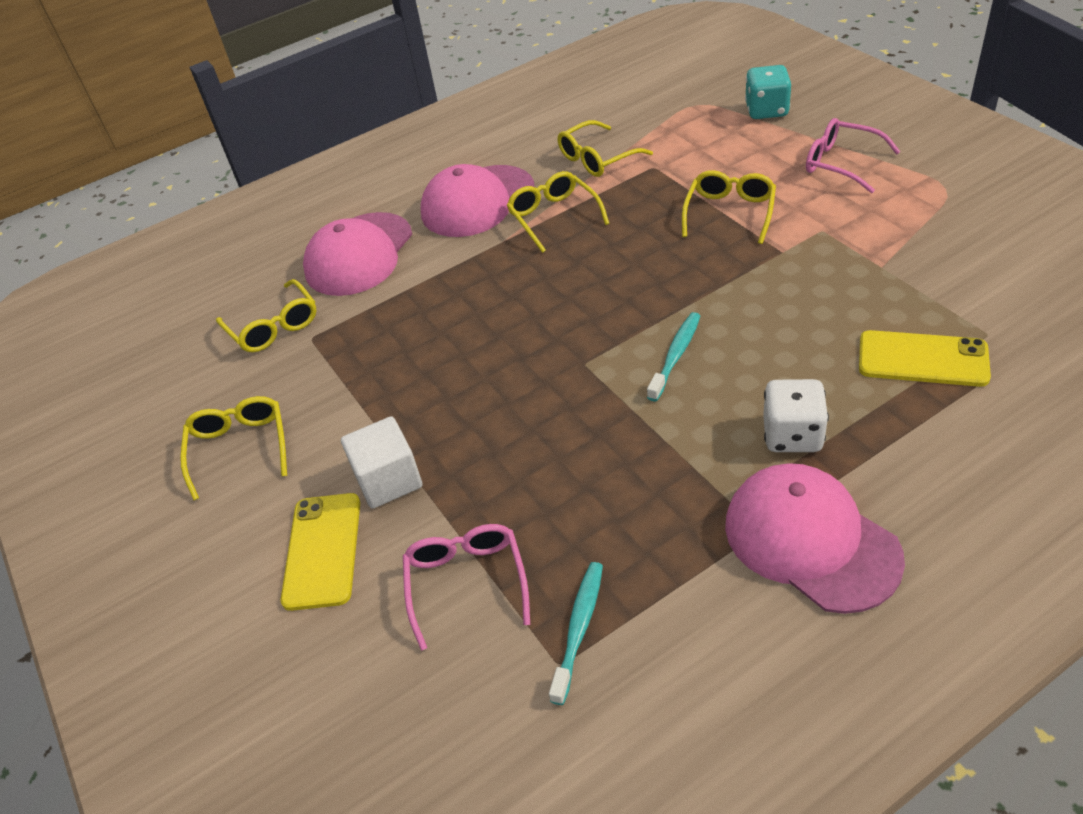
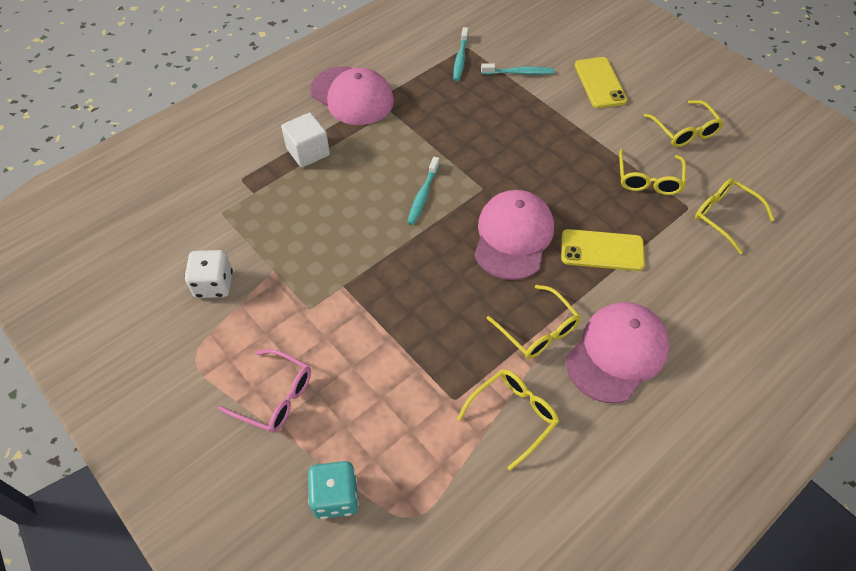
camera: 165 degrees right, 10 degrees up
(359, 254) = (698, 288): pink cap -> pink cap (513, 237)
(388, 480) = (581, 116): white cube -> white cube (308, 152)
(467, 583) = (518, 73): pink glasses -> turquoise toothbrush
(729, 213) = (382, 331): yellow glasses -> yellow glasses (648, 179)
(792, 435) = (354, 146): white dice -> white dice (214, 284)
(922, 359) = (267, 194): yellow phone -> yellow phone (602, 250)

